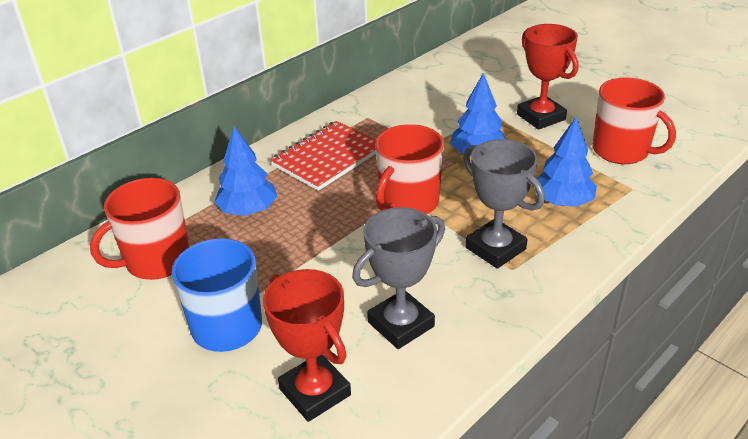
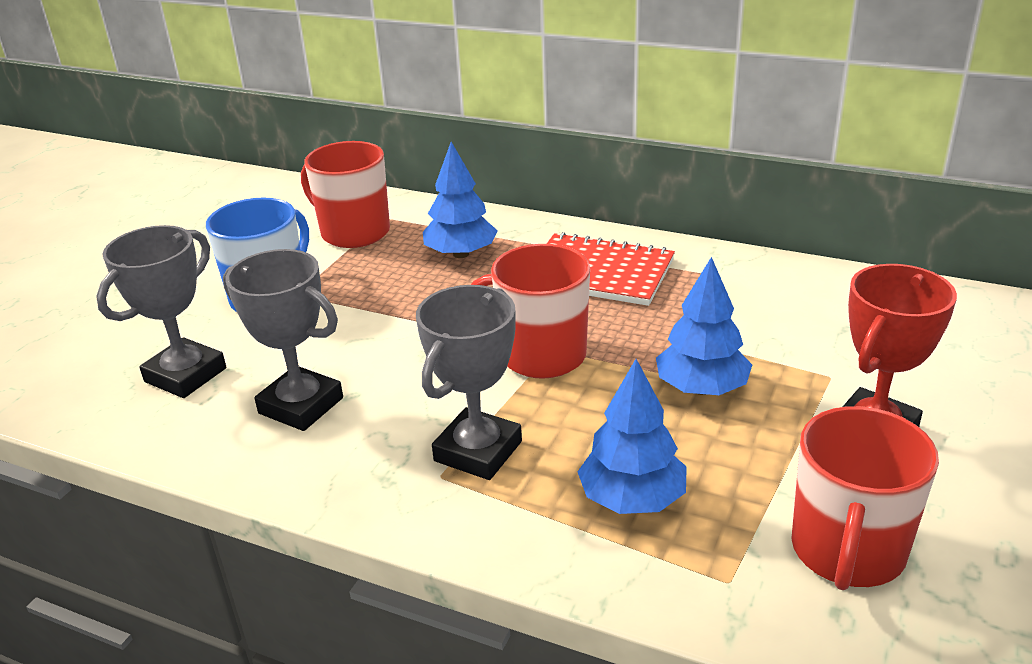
camera: 70 degrees right, 5 degrees down
(315, 392) = (185, 375): red trophy -> grey trophy

